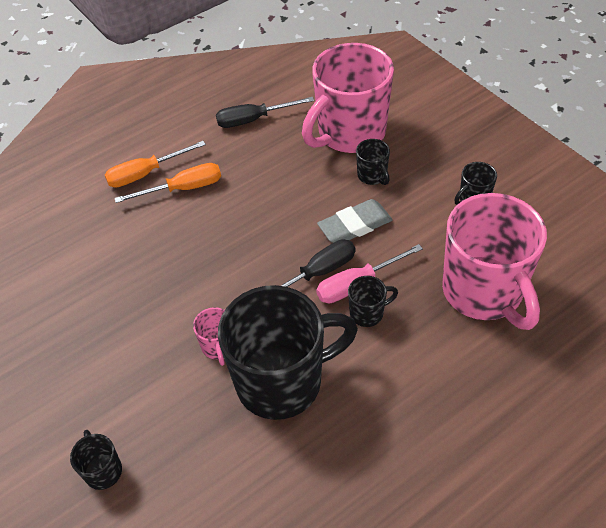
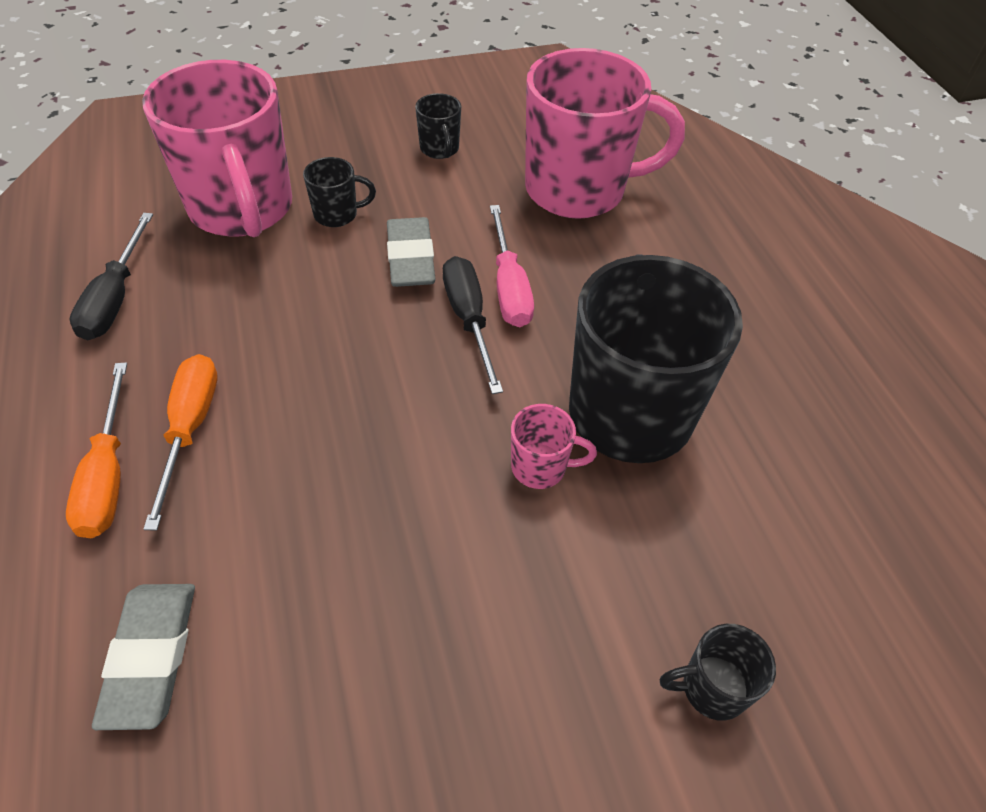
camera: 75 degrees left, 0 degrees up
(61, 234) = (151, 656): none -> grey eraser
(367, 313) = (560, 293): black mug -> none

